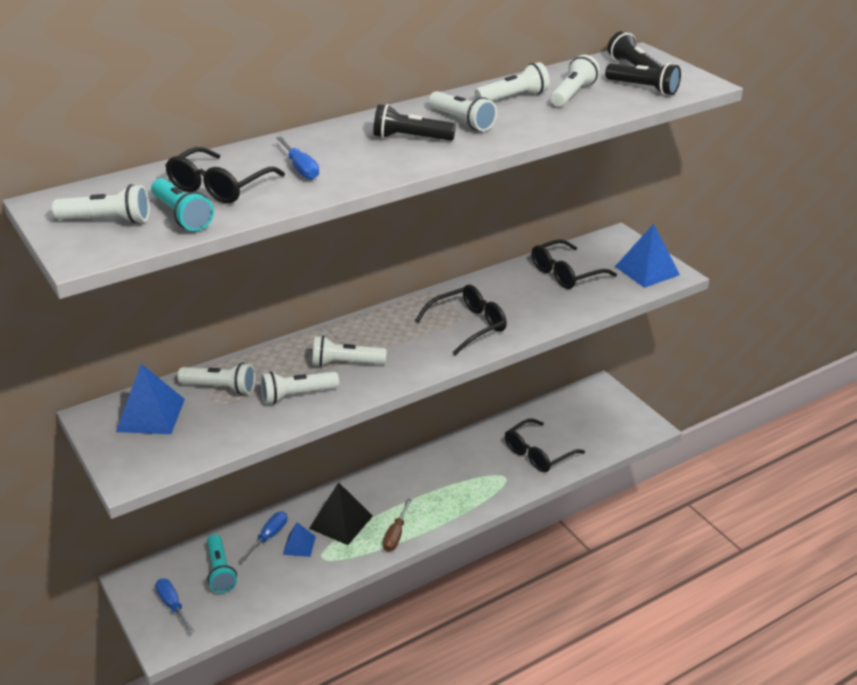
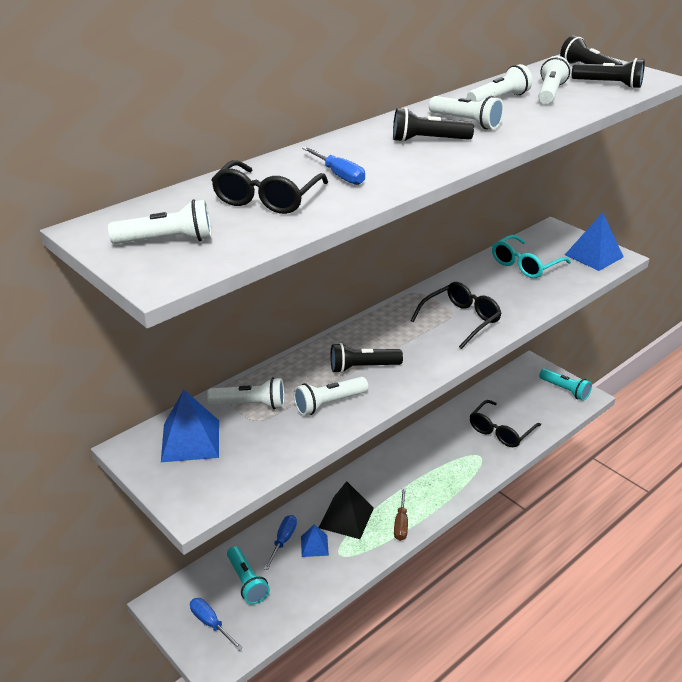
camera: 10 degrees left, 0 degrees up
(182, 216) = (245, 230): turquoise flashlight -> turquoise flashlight (565, 390)
(346, 363) = (363, 367): white flashlight -> black flashlight
(565, 273) = (525, 265): black glasses -> turquoise glasses

